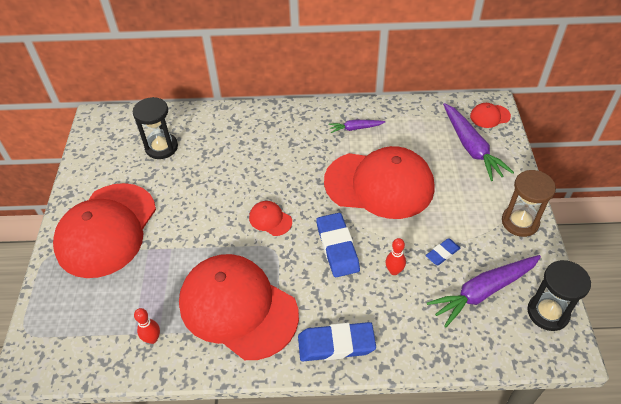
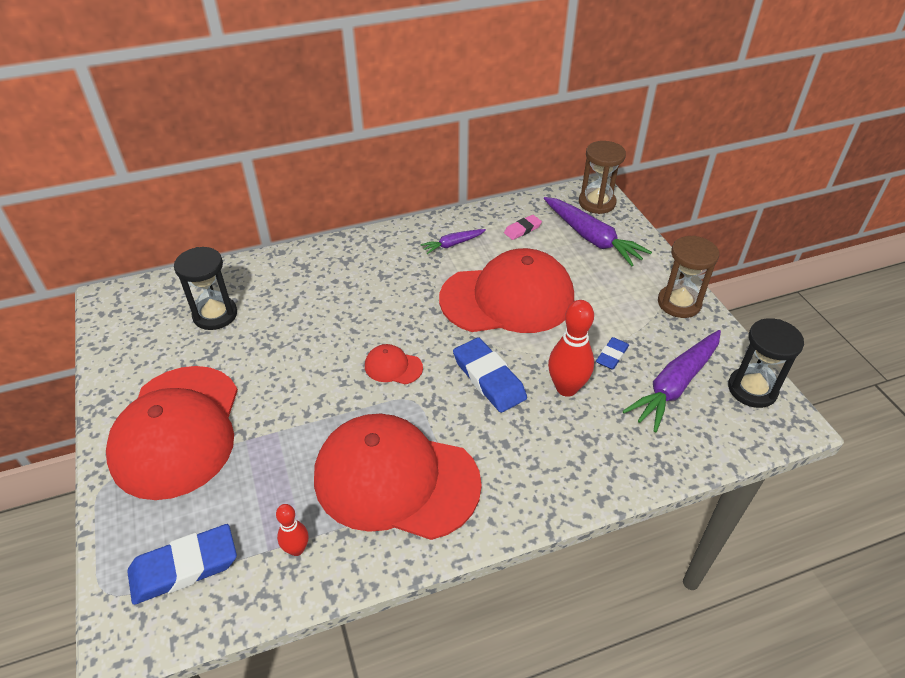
camera: 20 degrees left, 5 degrees down
(336, 344) = (536, 488): blue eraser -> blue eraser (184, 567)
(394, 271) = (566, 388): red bowling pin -> red bowling pin, size x1.77
(416, 127) = (522, 229): none -> pink eraser
(490, 116) = (597, 203): red cap -> brown hourglass

